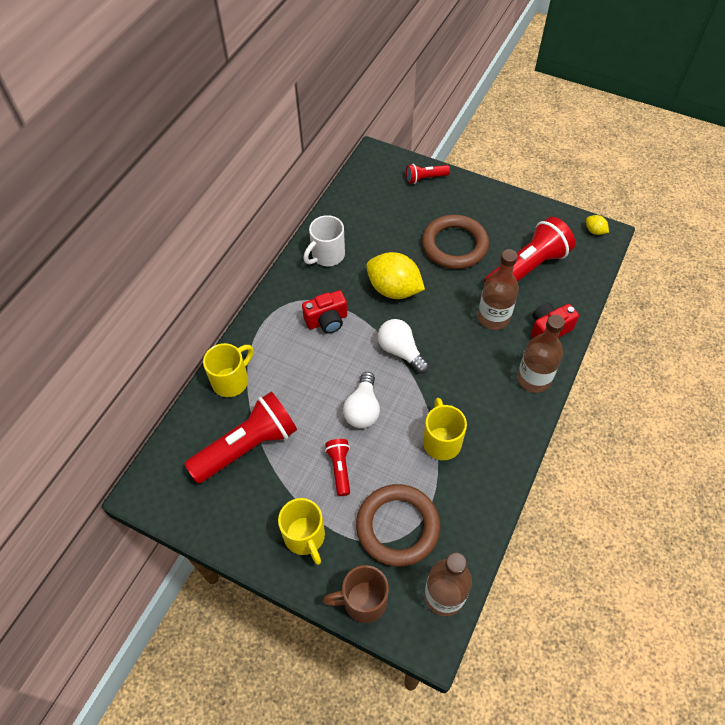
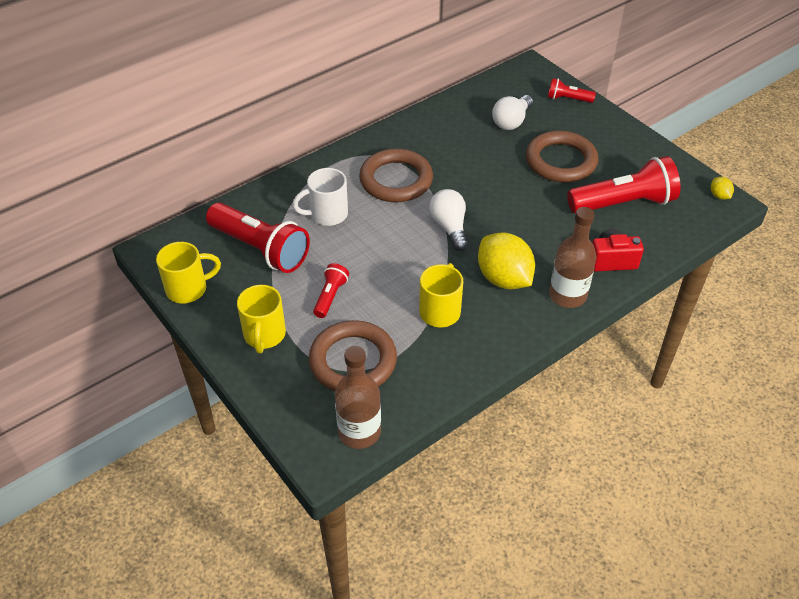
camera: 25 degrees right, 10 degrees down
(231, 381) = (280, 196): yellow mug -> yellow mug (188, 289)
(247, 446) = (260, 249): red flashlight -> red flashlight turned 45 degrees clockwise
(327, 255) = (430, 130): white mug -> white mug (327, 214)
(327, 321) = (396, 180): red camera -> brown ring
(363, 409) = (383, 259): white light bulb -> white light bulb (511, 121)
(363, 601) = (282, 404): brown mug -> none
(394, 289) = (476, 177): yellow lemon -> yellow lemon (504, 279)
(493, 317) = (560, 232): brown bottle -> none

